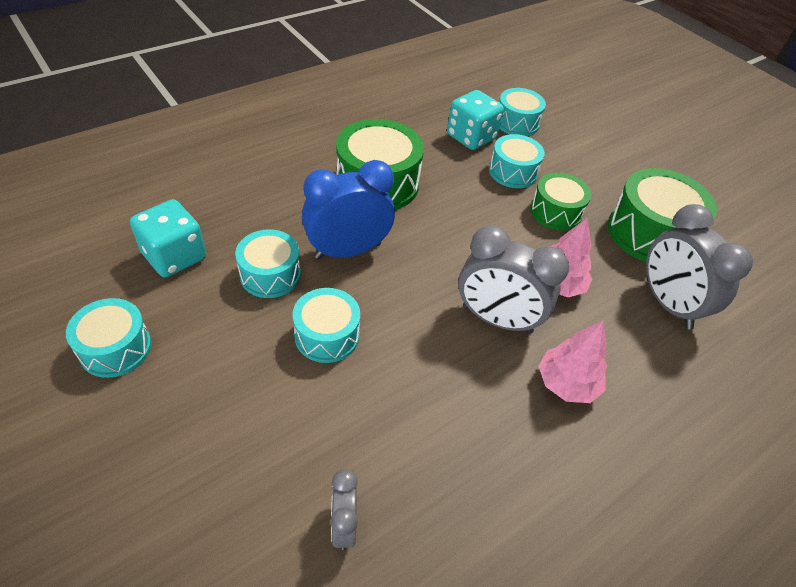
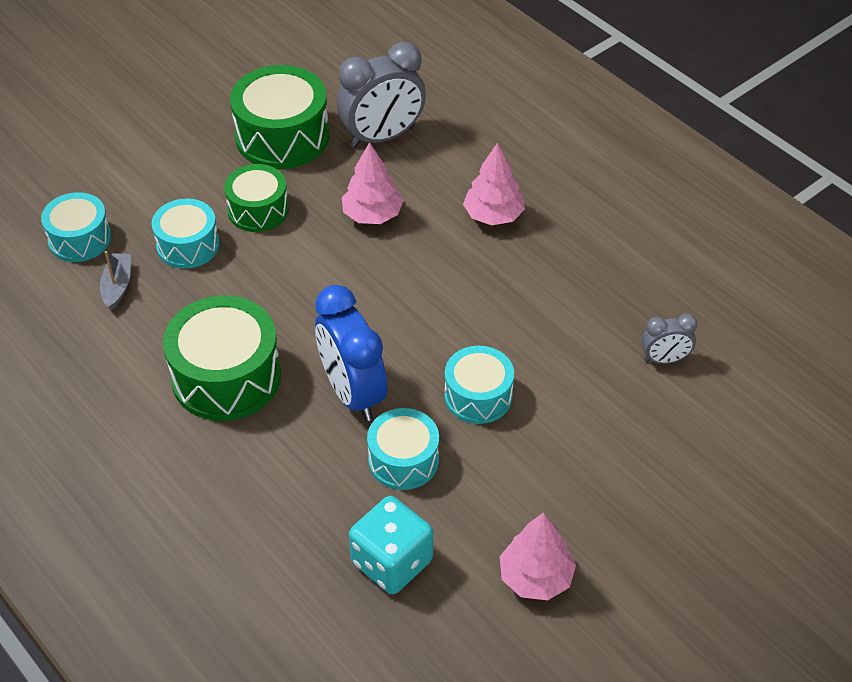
camera: 90 degrees left, 0 degrees up
(115, 348) = (535, 577): turquoise drum -> pink tree
(471, 137) = (117, 286): turquoise dice -> grey boat
(497, 319) = (428, 262): grey clock -> none

